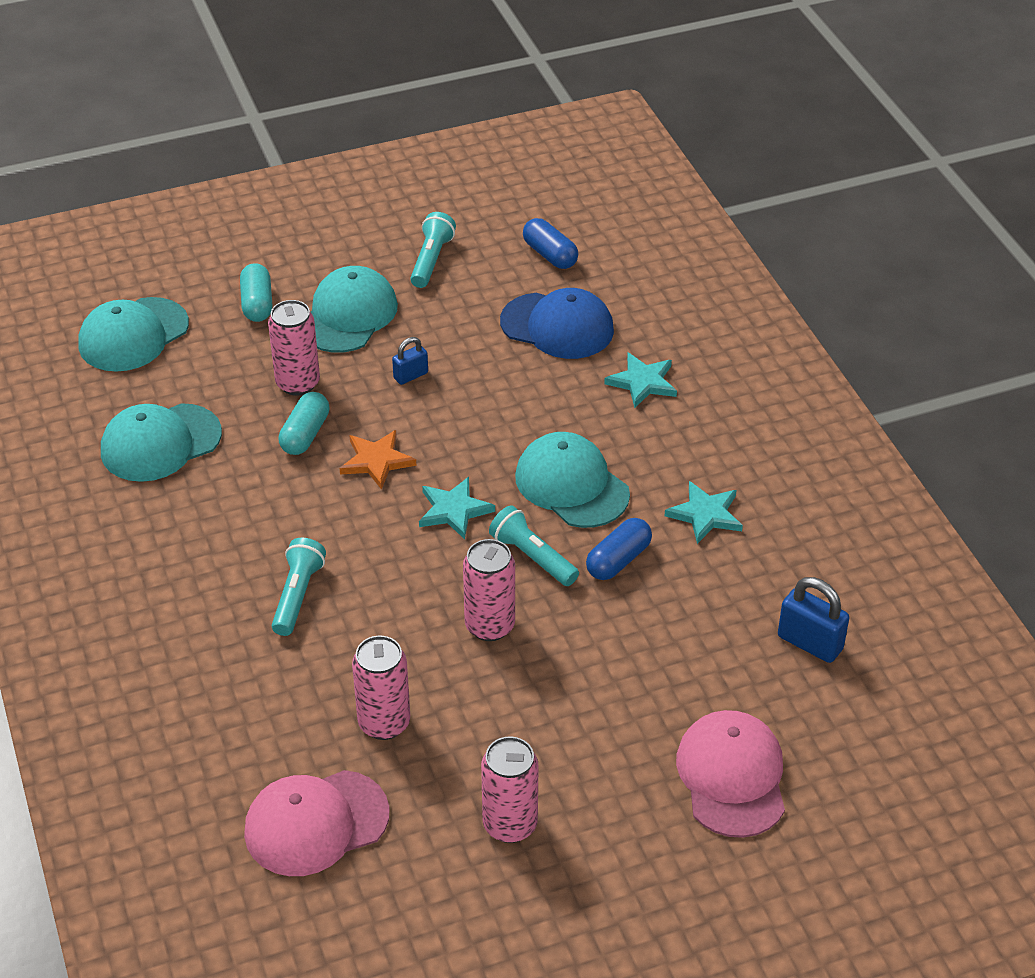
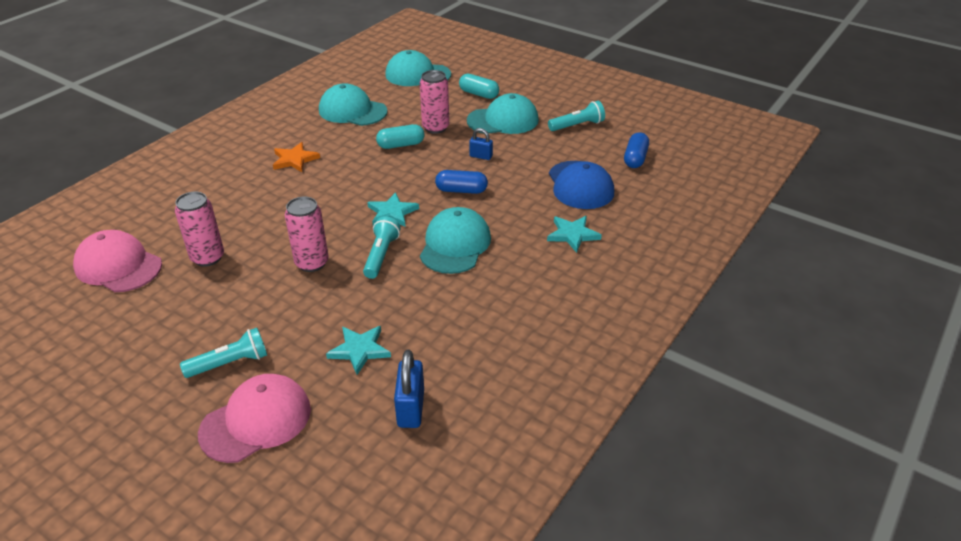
camera: 55 degrees right, 5 degrees down
(257, 304) = (479, 94): turquoise capsule -> turquoise capsule turned 75 degrees clockwise
(297, 595) = (281, 191): turquoise flashlight -> turquoise flashlight (230, 363)
(376, 461) = (404, 173): orange star -> orange star (294, 159)
(510, 824) = (156, 337): pink can -> none
(618, 560) = (409, 289): blue capsule -> blue capsule (461, 190)
(705, 514) = (485, 308): turquoise star -> turquoise star (359, 350)

